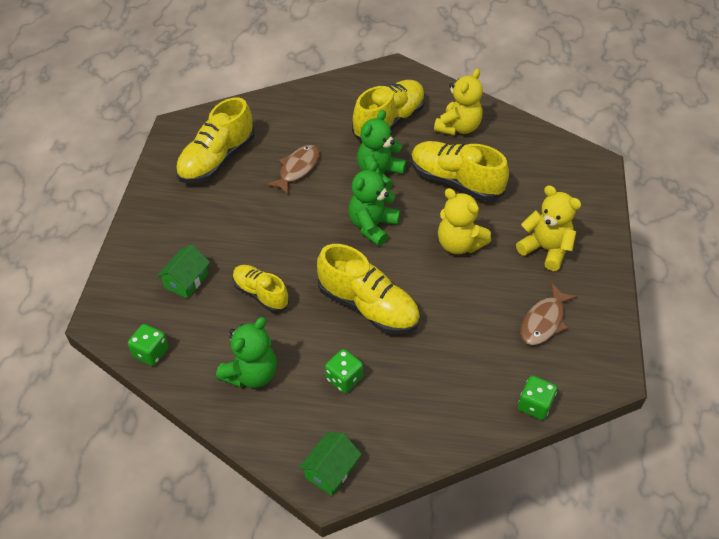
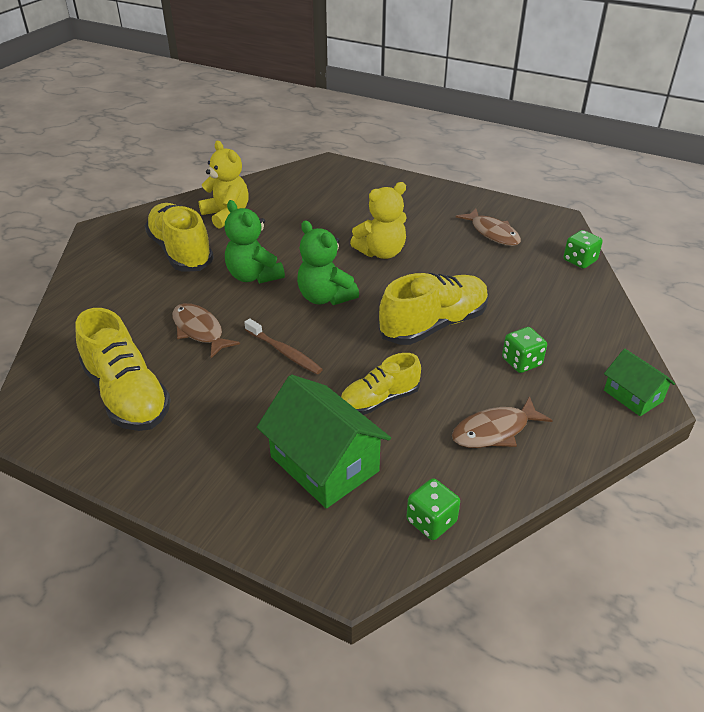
camera: 70 degrees left, 10 degrees down
(186, 281) = (324, 464): green house -> green house, size x1.76
(251, 374) = (494, 431): green teddy bear -> brown fish
(293, 223) = (284, 352): none -> brown toothbrush
(455, 181) = (299, 234): yellow shoe -> none
(545, 249) = (413, 211): yellow teddy bear -> none

